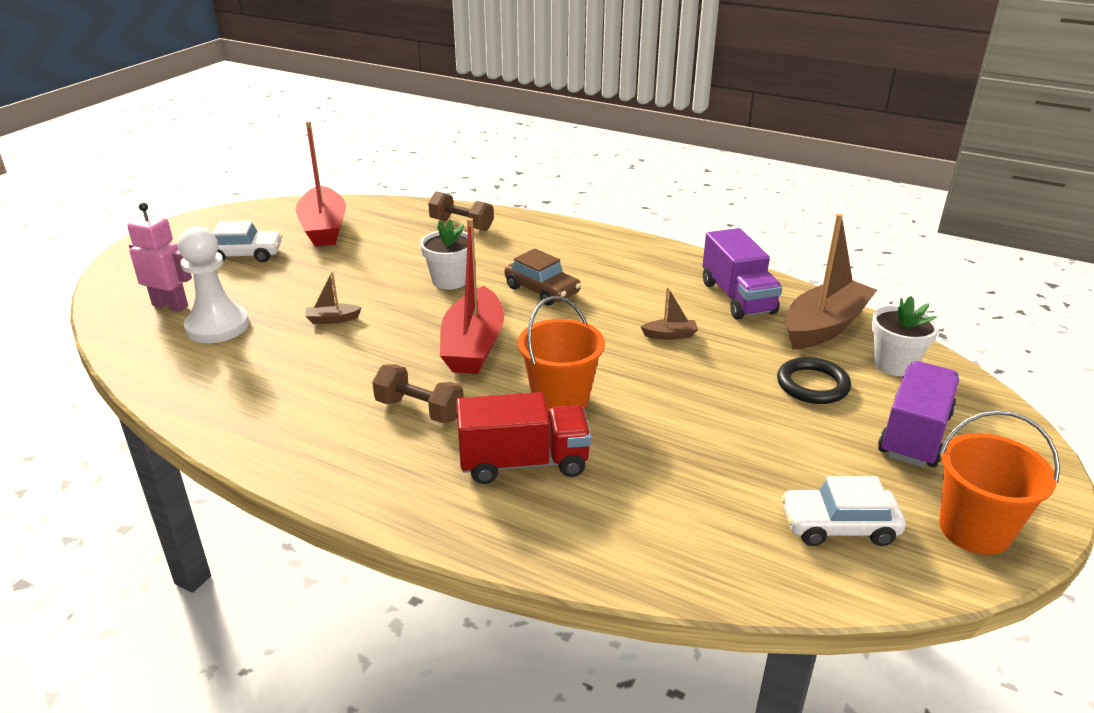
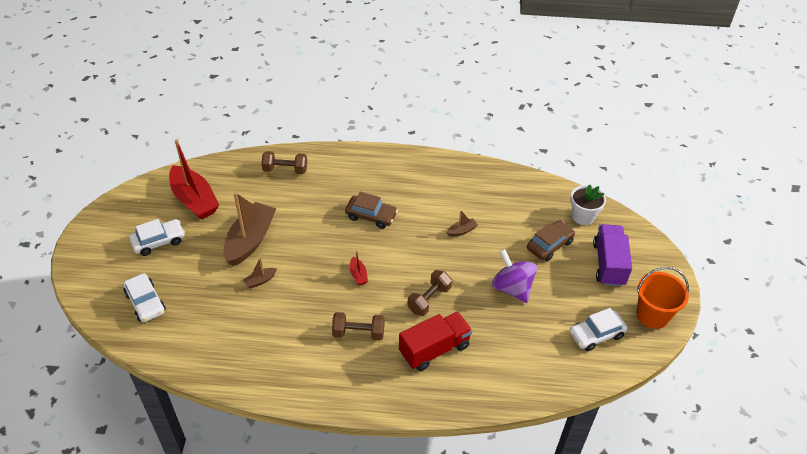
camera: 25 degrees left, 15 degrees up
(170, 305) = (145, 302): pink robot -> white car
(217, 326) = (191, 310): white pawn -> none
(450, 280) = (310, 224): white flower pot -> none
(473, 346) = (358, 275): red boat -> red boat, size x0.43
(560, 400) = (429, 299): orange bucket -> brown dumbbell
(711, 421) = (512, 288): none -> purple spinning top
(737, 298) = (483, 188): purple truck -> none
(812, 385) = (549, 245): black ring -> brown car
(824, 326) = (538, 198): brown boat -> brown boat (250, 240)

